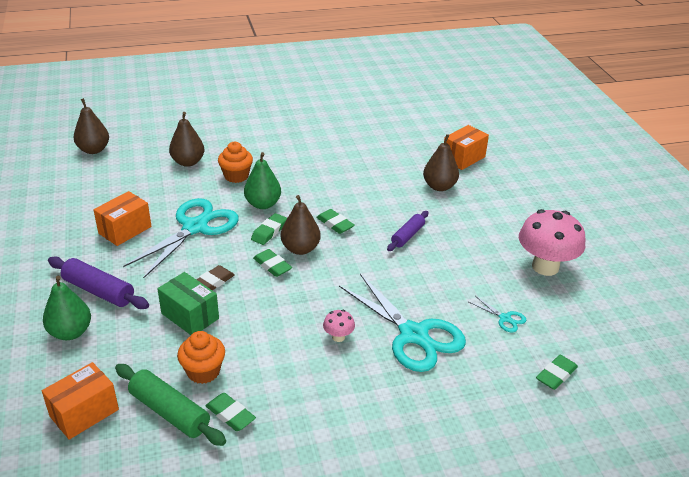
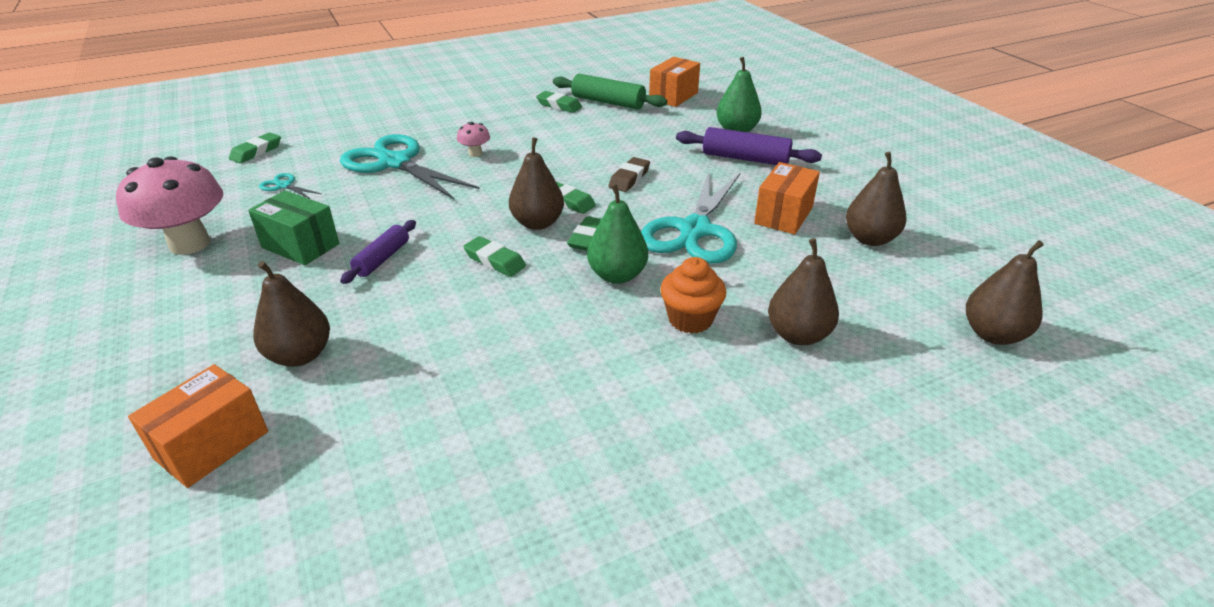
camera: 170 degrees right, 0 degrees up
(88, 205) = (870, 239): none -> brown pear
(190, 316) = (634, 152): green box -> green box (300, 246)
(203, 371) = (595, 122): orange cupcake -> none

